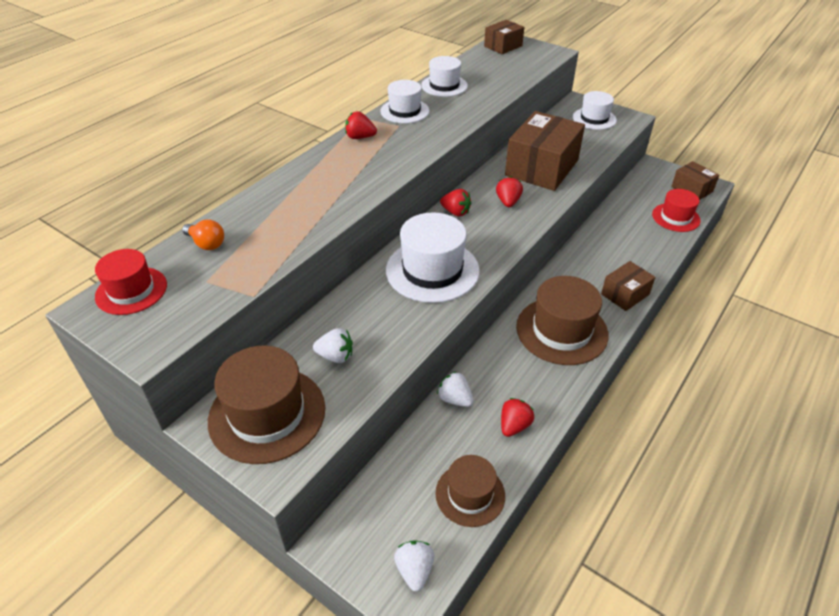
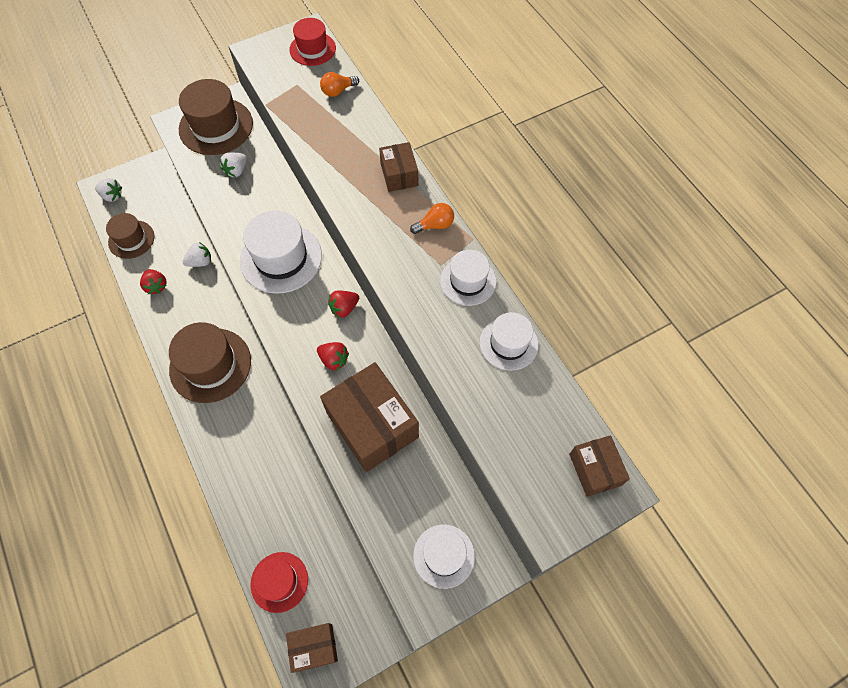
camera: 115 degrees right, 20 degrees up
(360, 137) = (435, 225): red strawberry -> orange light bulb
(625, 294) = (213, 443): brown box -> brown box (399, 174)

